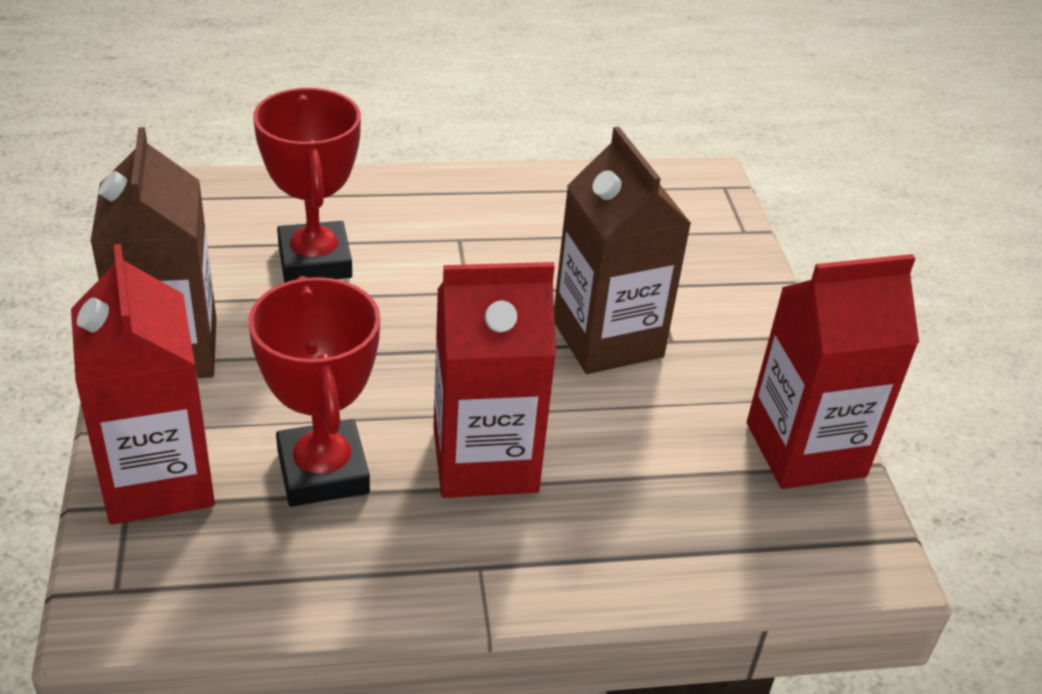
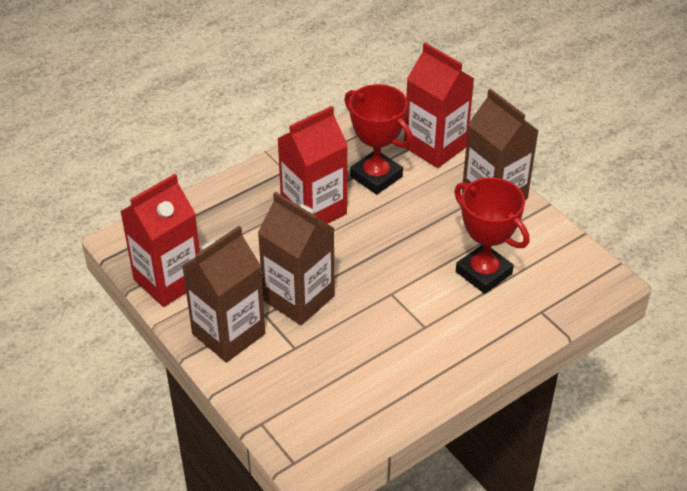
camera: 155 degrees right, 5 degrees up
(739, 336) = (228, 334): none -> brown carton

